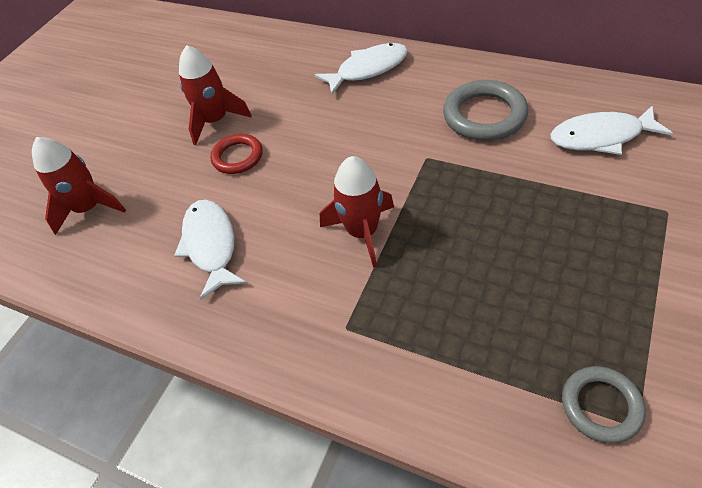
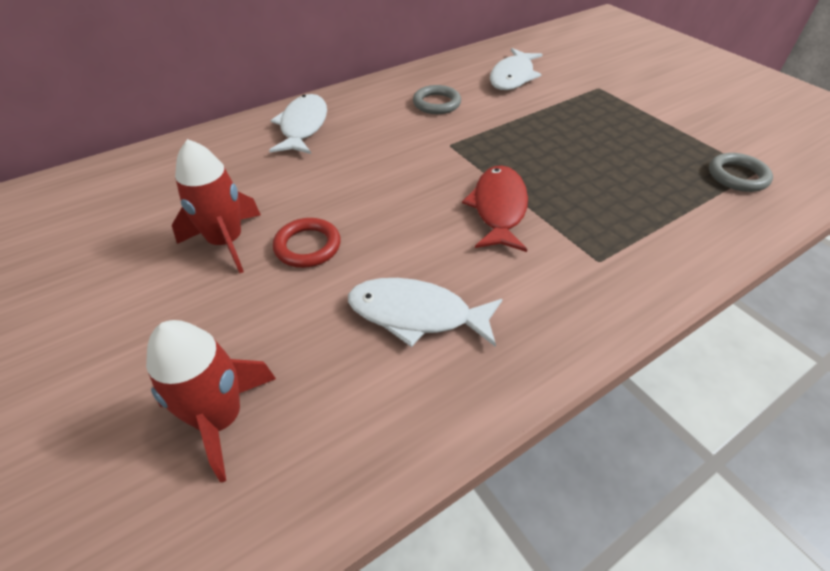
camera: 65 degrees left, 5 degrees down
(362, 232) = (498, 208): red rocket -> red fish
(484, 115) = (436, 103): grey ring -> grey ring, size x0.64

